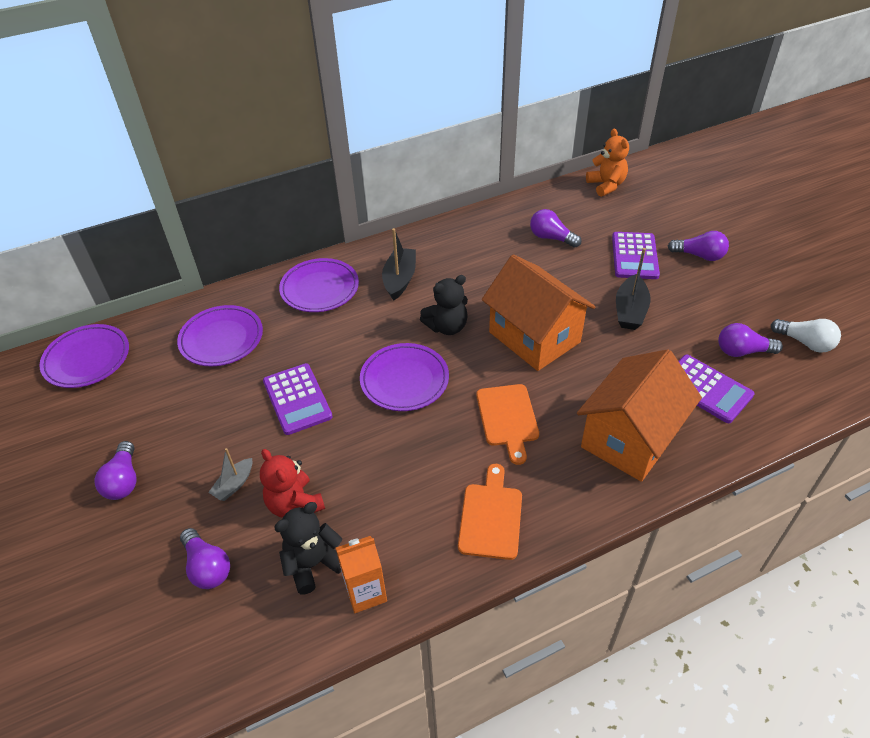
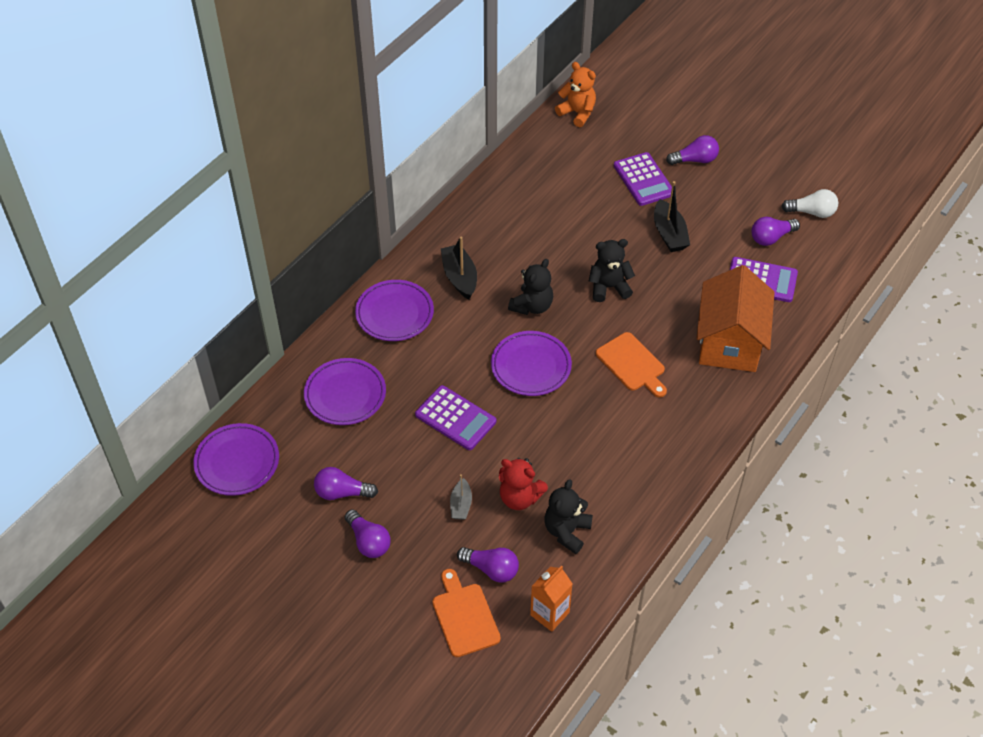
camera: 30 degrees left, 5 degrees up
(365, 592) = (618, 532): orange carton -> orange carton (549, 614)
(491, 517) = (668, 443): orange cutting board -> orange cutting board (464, 616)
(534, 337) = (609, 287): orange house -> black teddy bear
(551, 238) = (563, 186): purple light bulb -> purple light bulb (342, 492)

